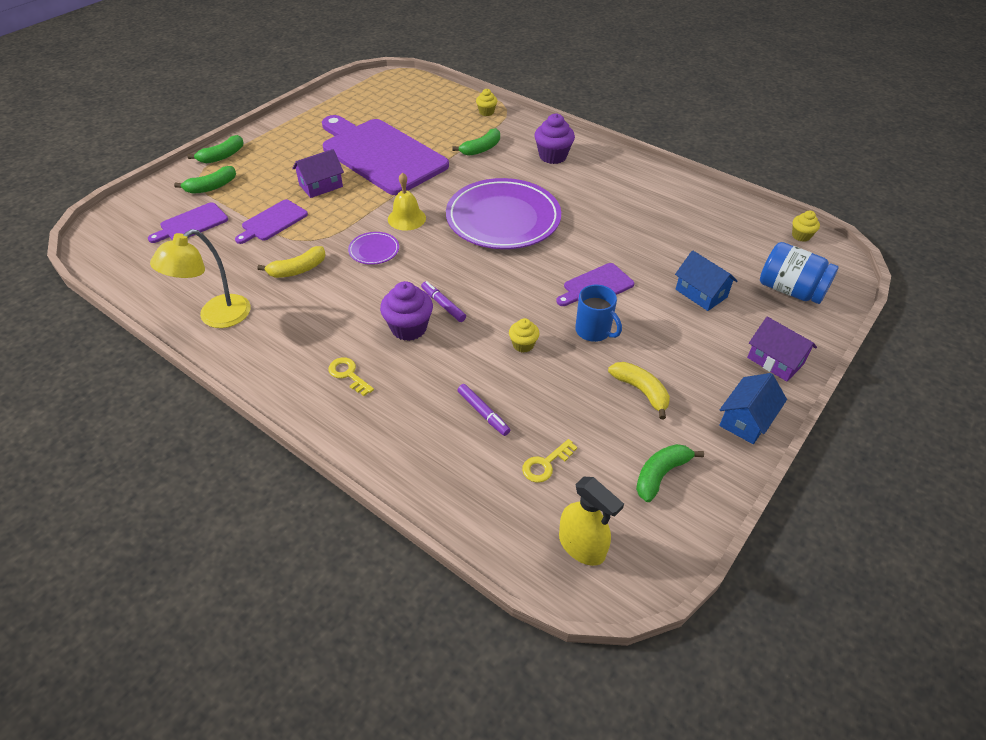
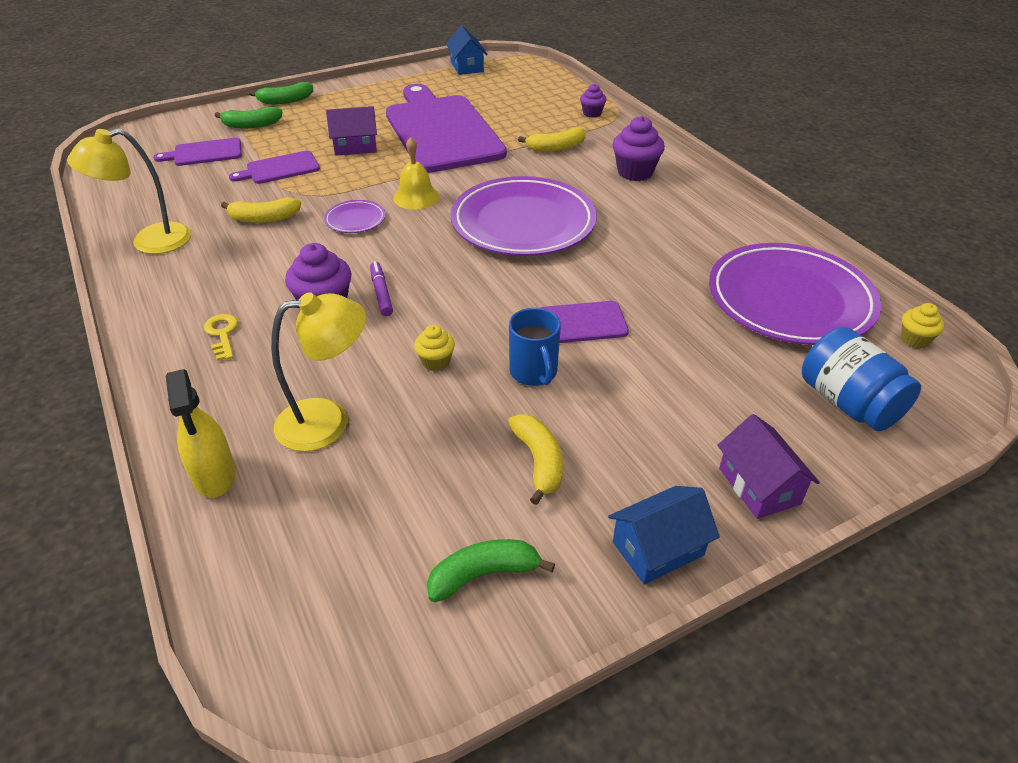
camera: 25 degrees right, 5 degrees down
(481, 149) = (556, 148): green banana -> yellow banana
(483, 412) = (328, 421): purple marker -> yellow lamp
(486, 112) = (592, 113): yellow cupcake -> purple cupcake
(546, 464) = (350, 506): yellow key -> none
(582, 546) = (311, 624): yellow spray bottle -> yellow spray bottle (214, 475)
(701, 293) = (712, 370): blue house -> blue house (467, 67)
(715, 229) = (790, 300): none -> purple plate

